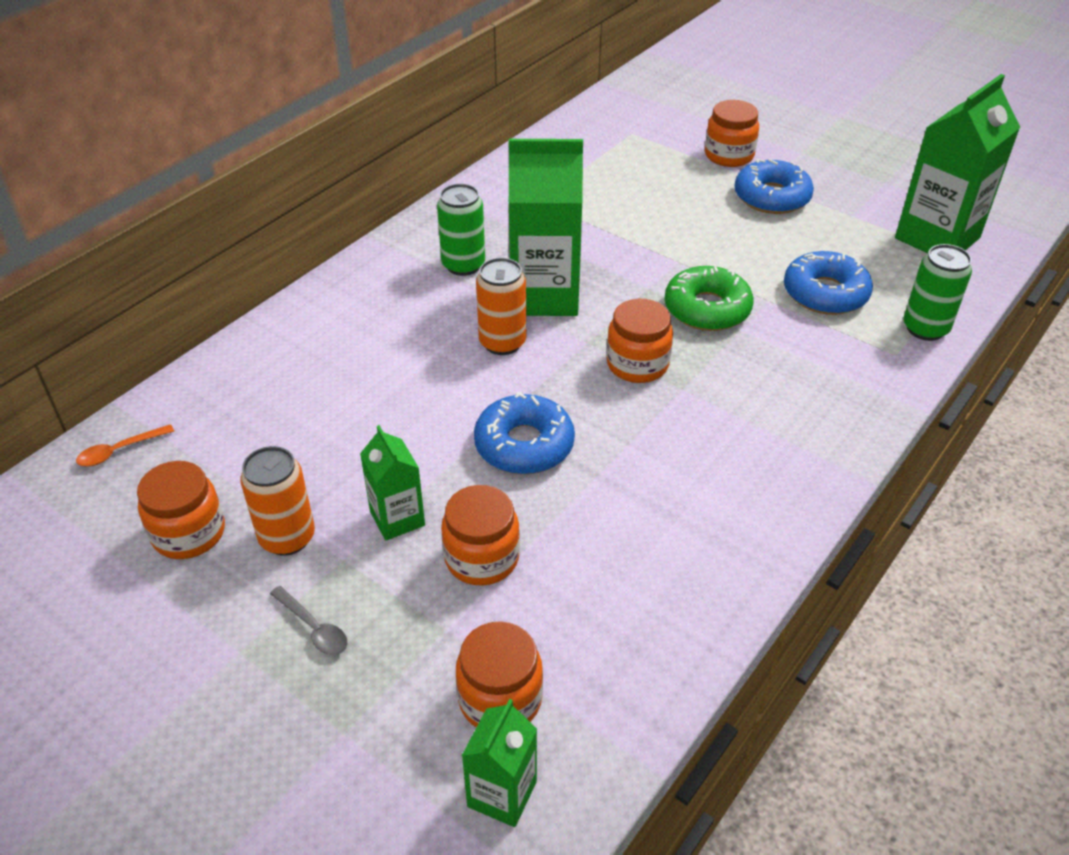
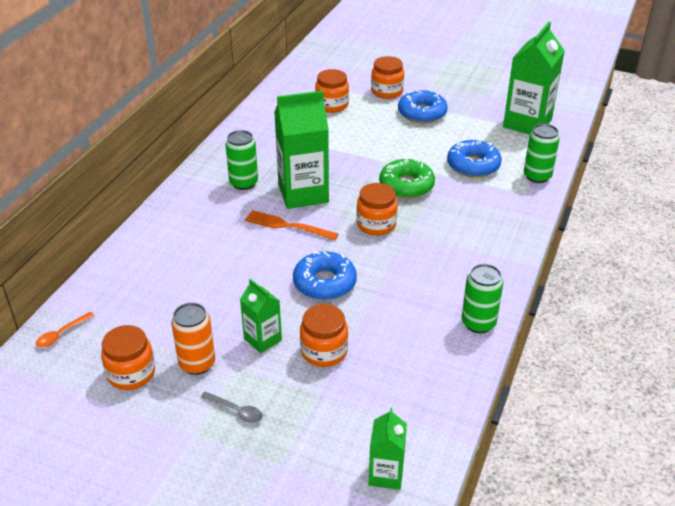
camera: 15 degrees left, 5 degrees down
(500, 699) = (365, 425): orange jar -> orange jar (332, 105)
(502, 342) = (287, 226): orange can -> orange fork
(744, 561) = (478, 323): none -> green can

